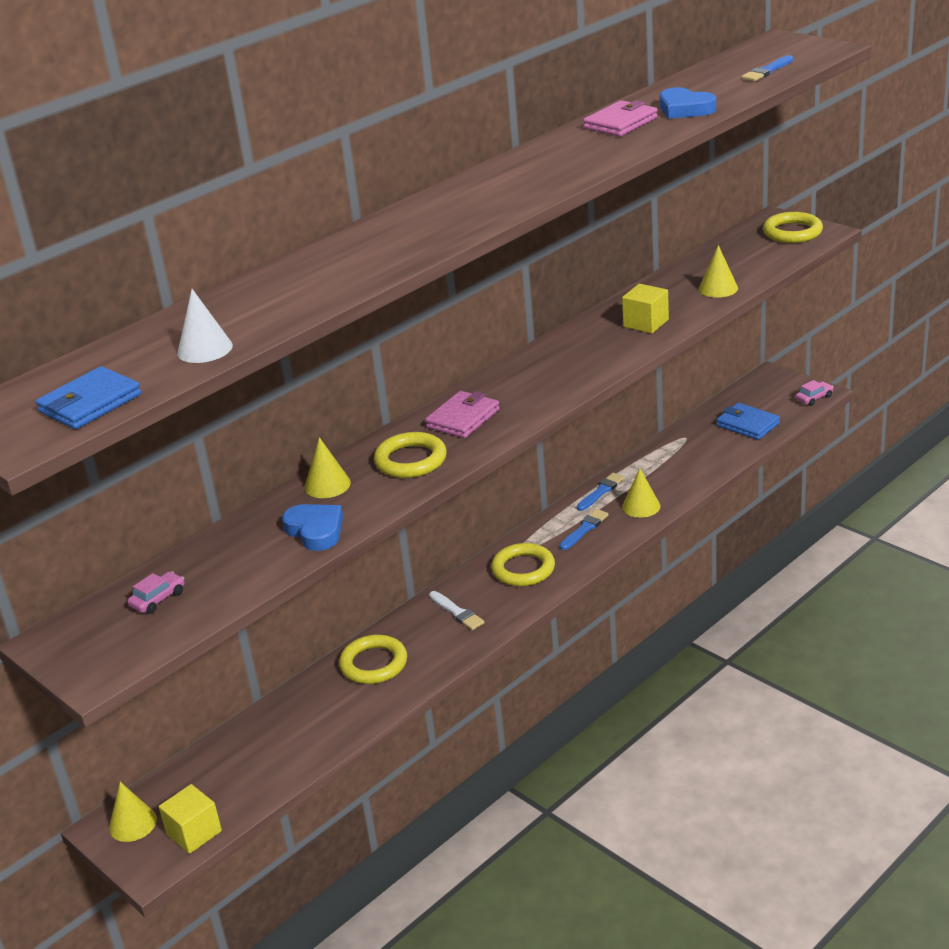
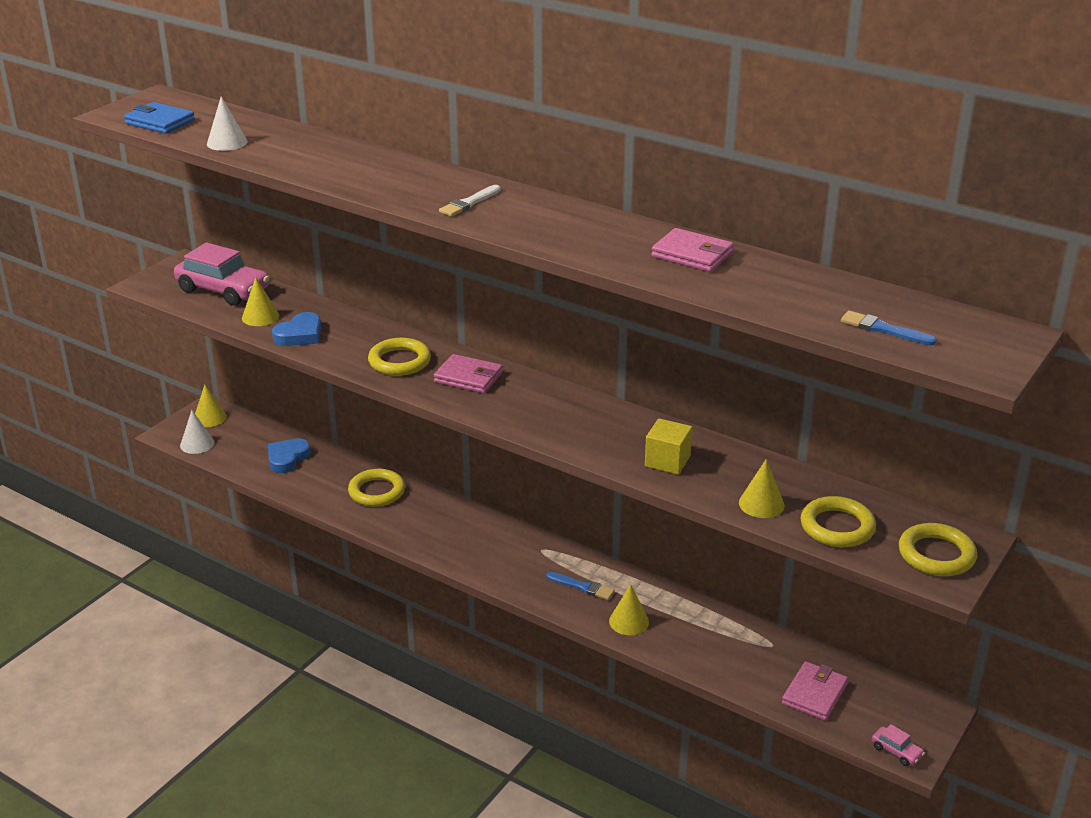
camera: 75 degrees right, 0 degrees up
(158, 599) = (223, 290): pink car -> pink car, size x2.33
(194, 833) = (197, 444): yellow cube -> white cone
(327, 485) = (364, 330): yellow cone -> yellow cone (260, 317)
(457, 612) = (446, 525): white brush -> white brush (469, 203)
(523, 569) = (513, 555): yellow ring -> yellow ring (837, 527)
(601, 491) = (651, 592): blue brush -> none
(685, 109) = (740, 286): blue heart -> blue heart (287, 458)
(747, 424) = (814, 694): blue wallet -> pink wallet

